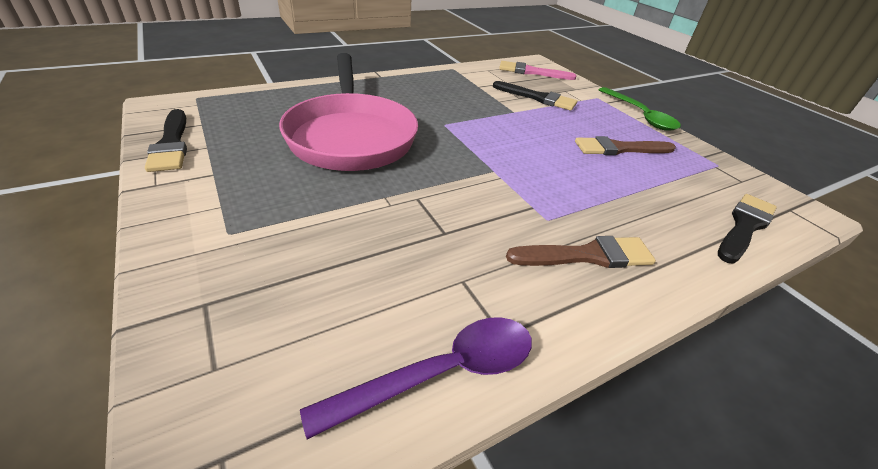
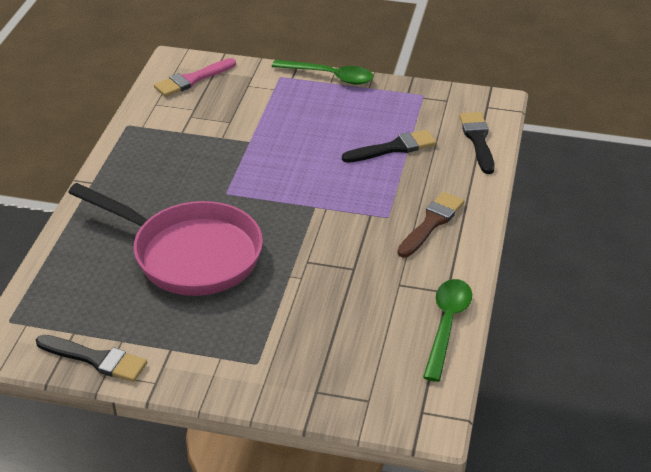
camera: 45 degrees left, 0 degrees up
(441, 373) = (447, 325): purple spoon -> green spoon
(538, 98) = (242, 111): black brush -> black brush (394, 148)
(619, 149) = (357, 125): brown brush -> none

